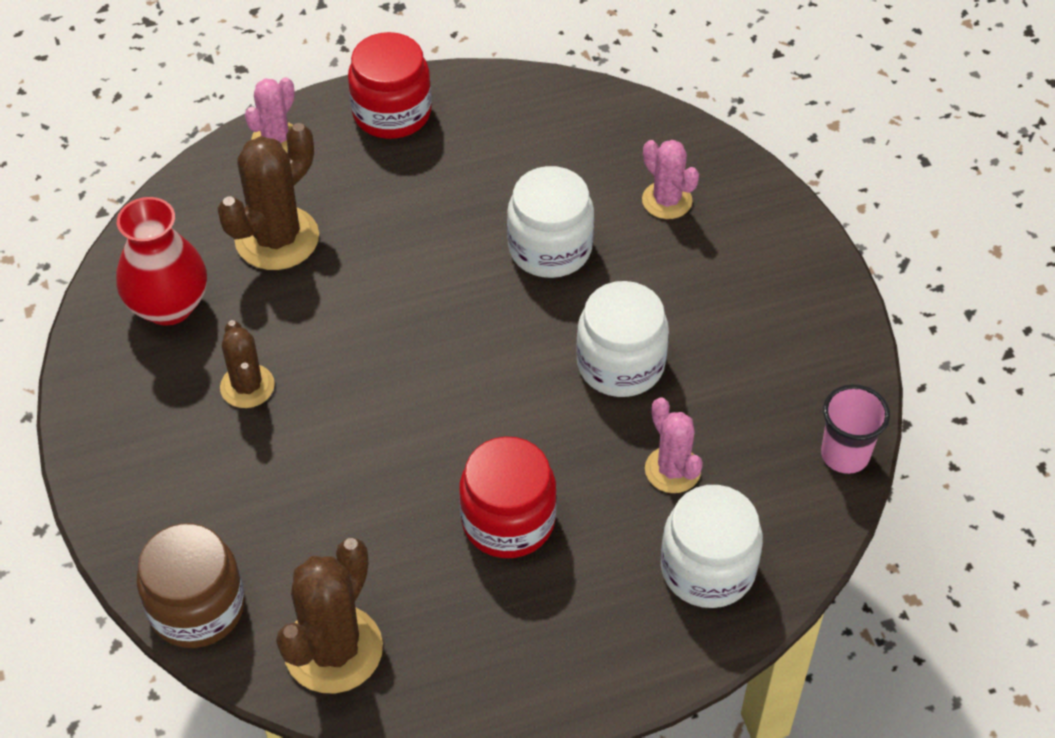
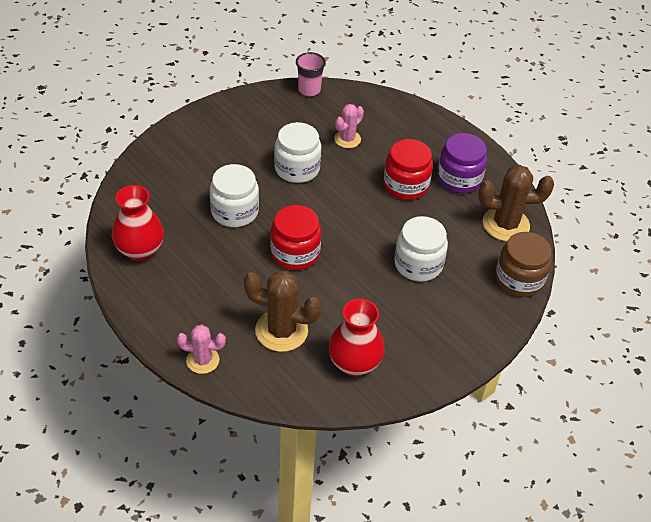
camera: 115 degrees left, 5 degrees down
(247, 386) = (388, 307): brown cactus -> none
(392, 113) = (158, 309): red jar -> red jar (295, 253)
(487, 621) = (459, 179): none -> purple jar
(517, 117) = (140, 250): none -> red vase
(667, 200) = (181, 175): pink cactus -> none
(707, 569) = (391, 119): white jar -> white jar (418, 264)

